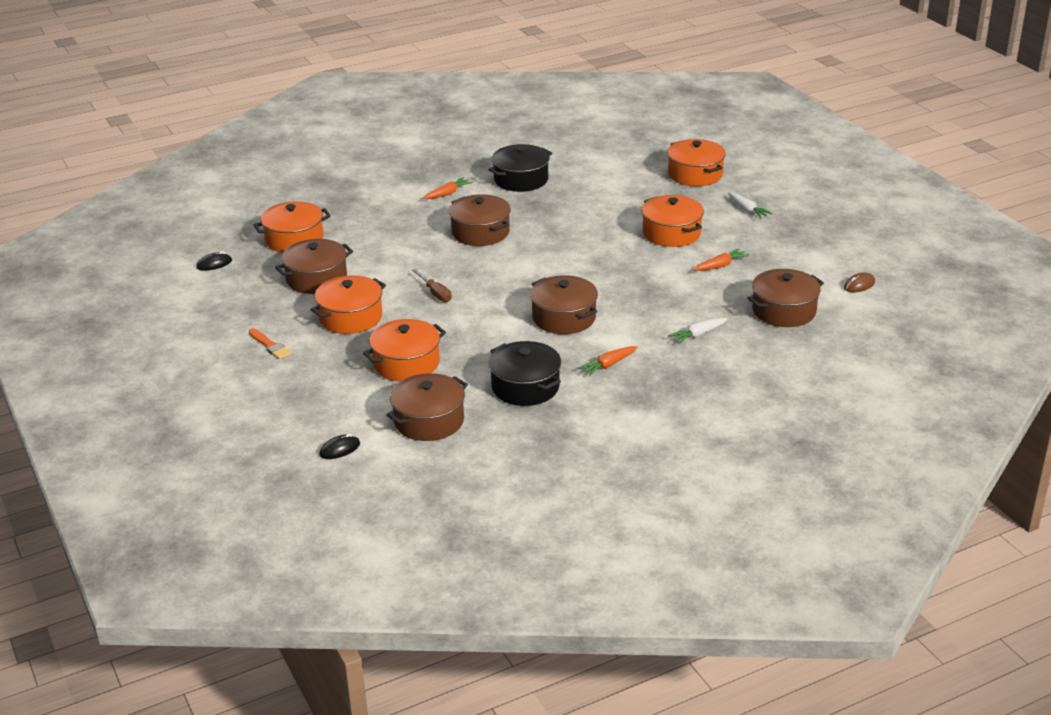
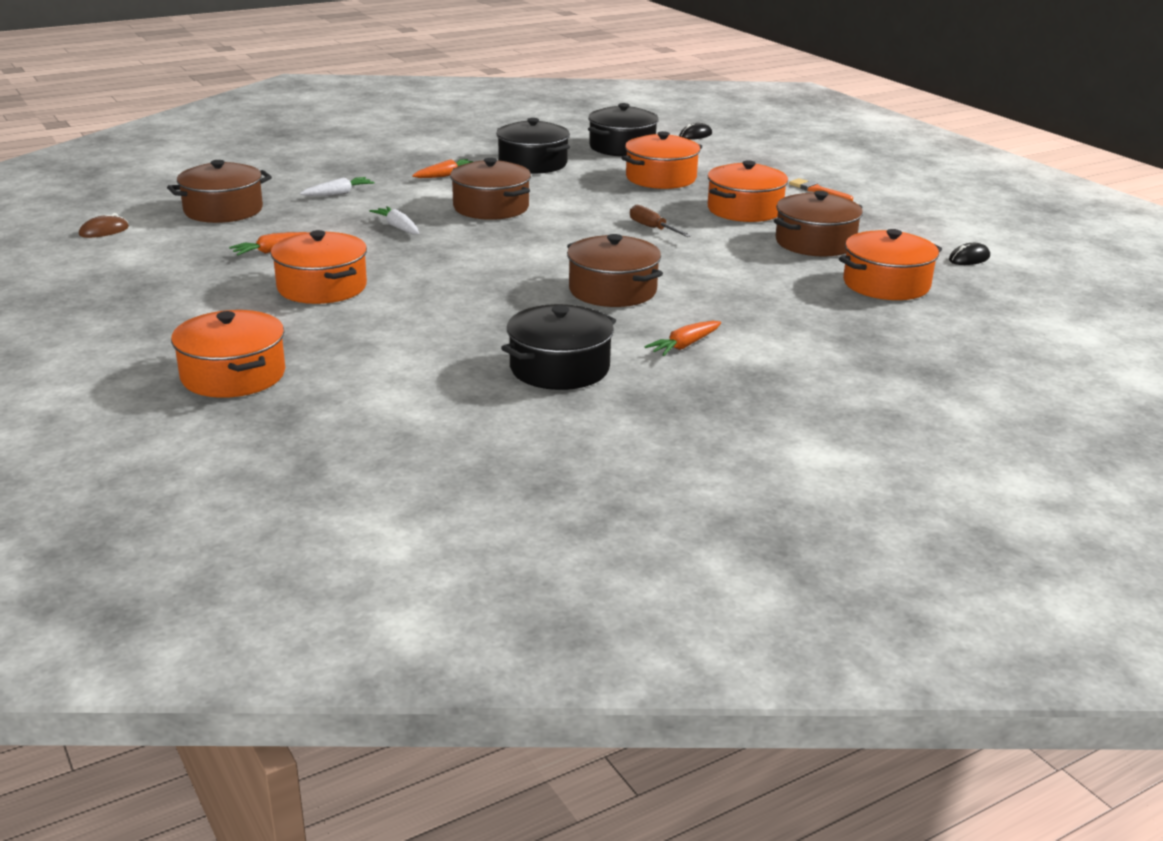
camera: 175 degrees right, 5 degrees down
(429, 421) = (622, 147): brown pot -> black pot
(747, 210) = (182, 317): white carrot -> white carrot (398, 227)

